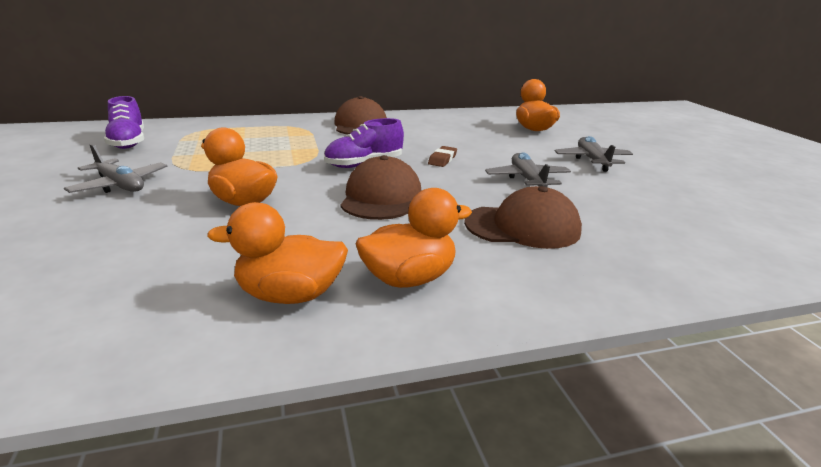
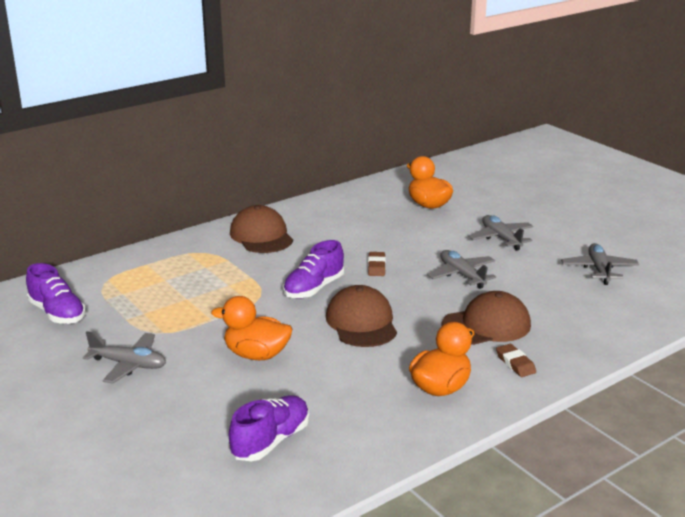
camera: 20 degrees left, 0 degrees up
(139, 287) = (271, 441): none -> purple shoe
(289, 295) = (376, 419): orange duck -> none
(532, 274) = (515, 363): none -> brown eraser
(700, 203) = (599, 270): none -> grey plane

